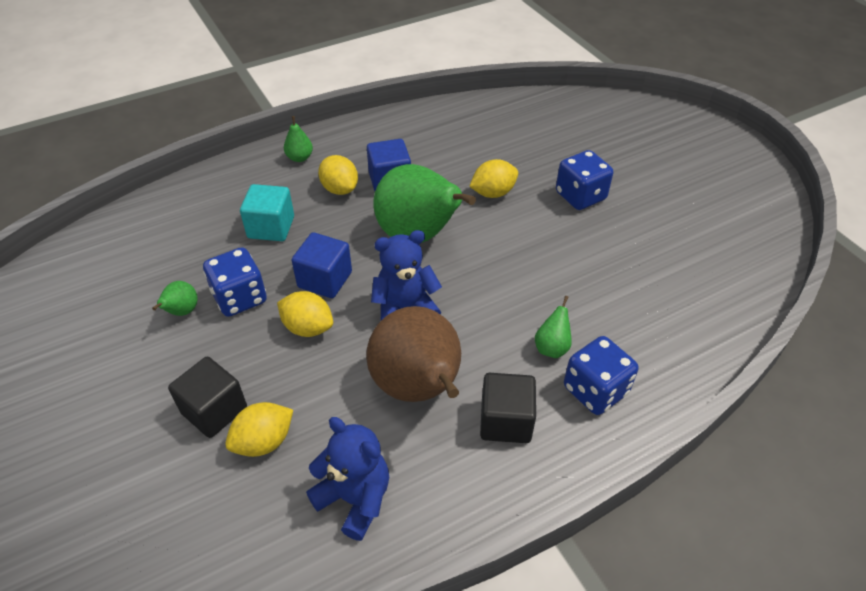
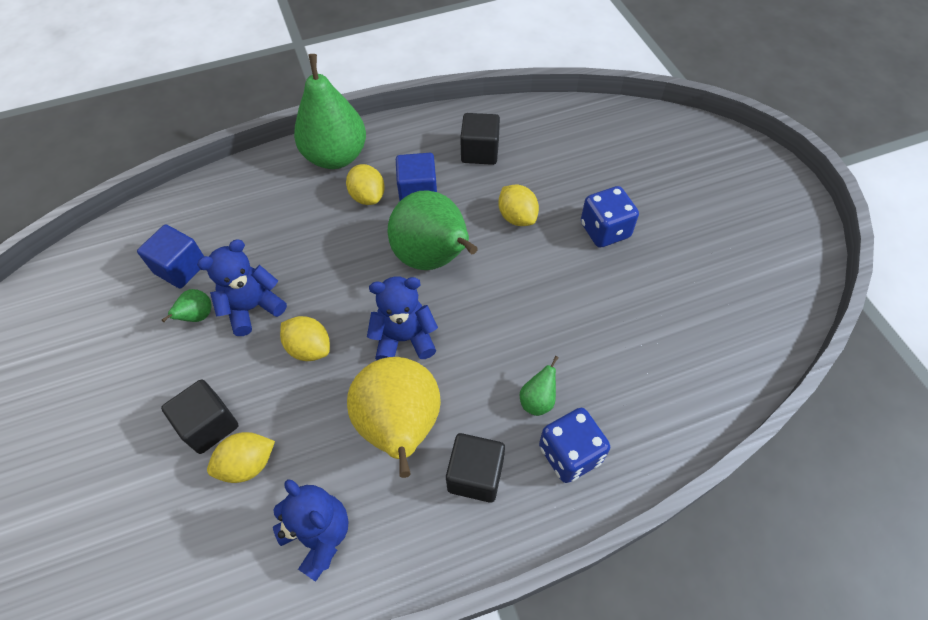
camera: 10 degrees right, 10 degrees up
(240, 298) = (252, 308): blue dice -> blue teddy bear
(271, 227) = (295, 233): turquoise cube -> none
(300, 158) = (336, 157): green pear -> green pear, size x2.43
(325, 280) = (335, 297): blue cube -> blue cube (181, 268)
(418, 388) = (400, 427): brown pear -> yellow pear
(443, 142) = (480, 152): none -> black cube
(493, 193) = (517, 217): yellow lemon -> yellow lemon turned 75 degrees clockwise

